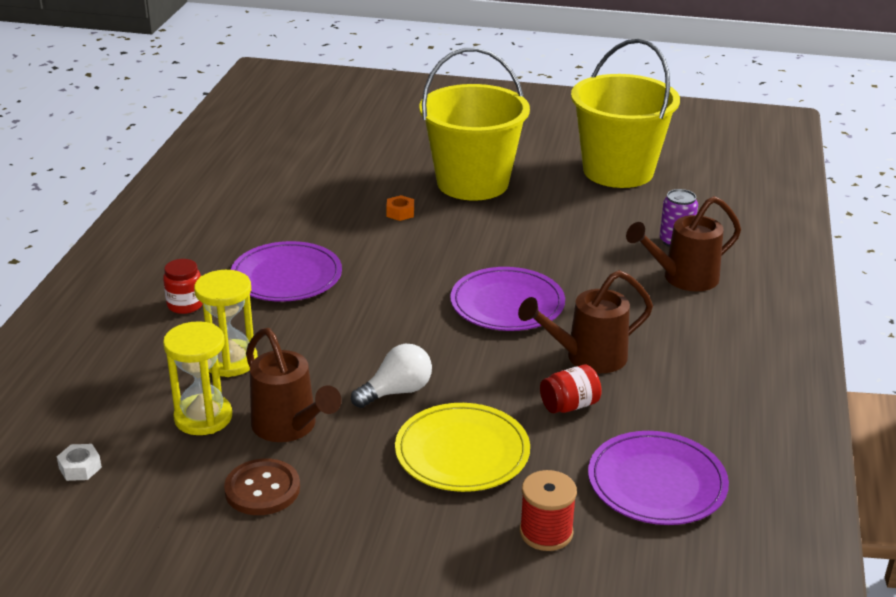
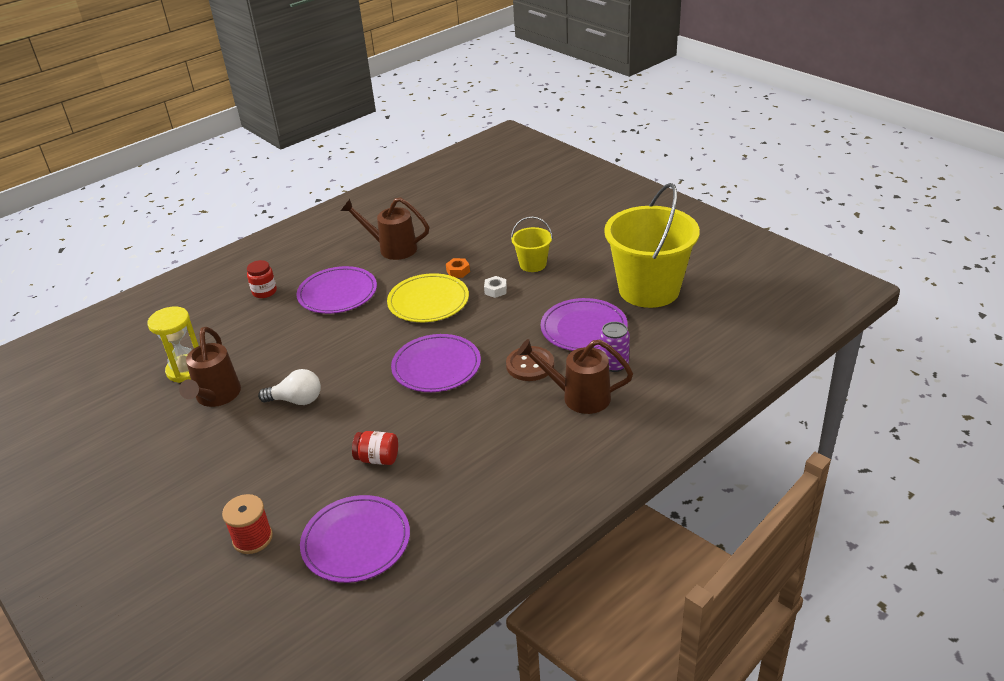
camera: 40 degrees right, 5 degrees up
(80, 468) = (101, 374): white nut -> white nut (495, 290)
(230, 361) = (241, 339): yellow hourglass -> none
(262, 489) = (157, 430): brown button -> brown button (530, 365)
(462, 452) = (278, 459): yellow plate -> yellow plate (428, 301)
(472, 183) = (533, 264): yellow bucket -> yellow bucket, size x0.47
(588, 357) = (434, 429): brown watering can -> brown watering can (392, 248)
(605, 222) = (583, 328): none -> purple plate

